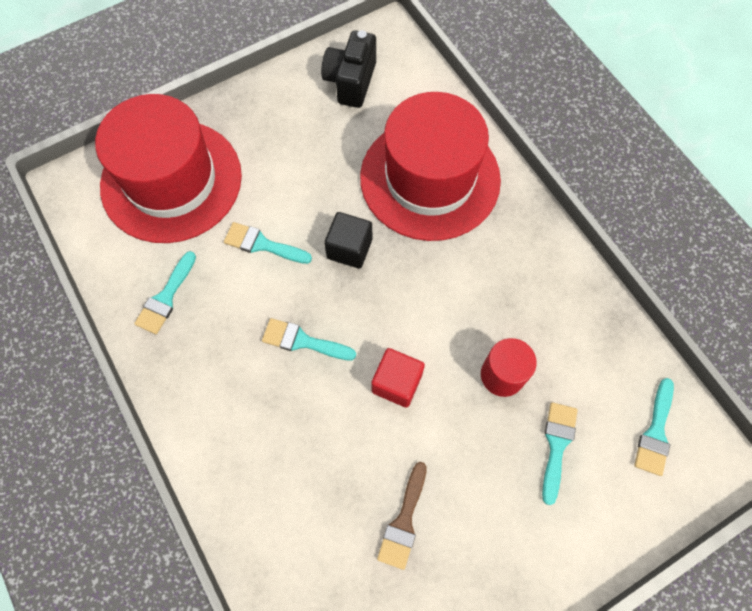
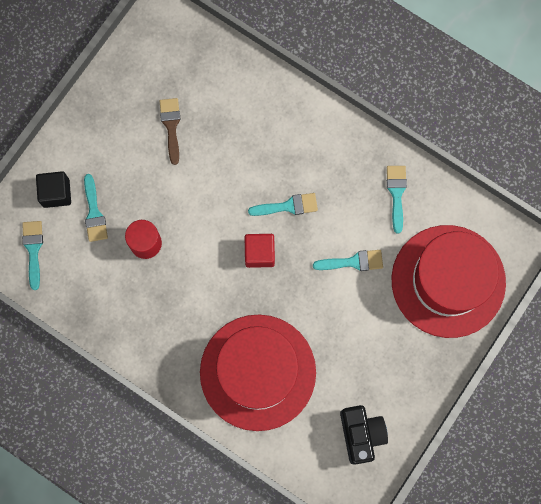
camera: 155 degrees right, 10 degrees up
(349, 248) = (290, 287): black cube -> black cube (56, 193)
(397, 383) = (212, 206): red cube -> red cube (259, 253)

